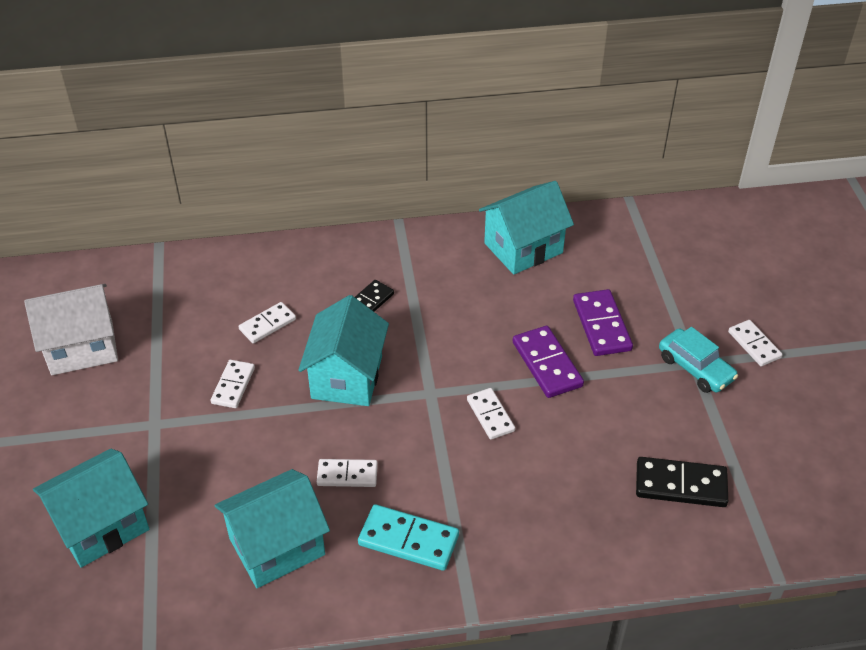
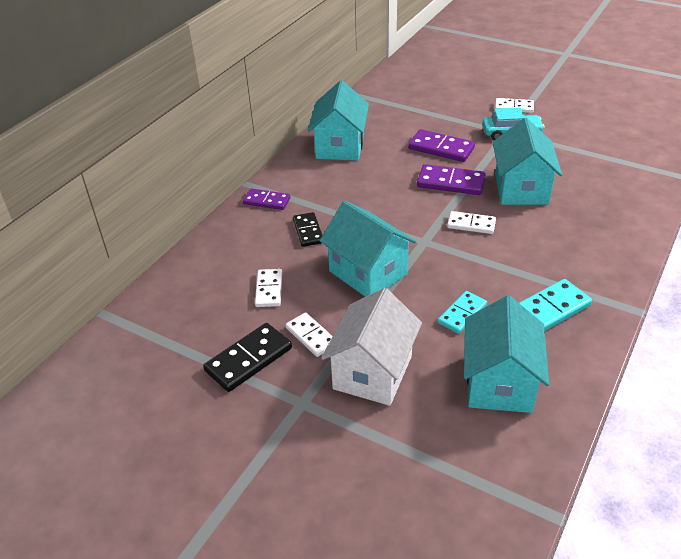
camera: 50 degrees left, 5 degrees down
(82, 348) = (160, 414): white house -> white house (373, 372)
(101, 525) = (383, 488): turquoise house -> turquoise house (521, 189)
(347, 475) = (462, 314): white domino -> turquoise domino
(385, 250) = (266, 201): none -> purple domino
(680, 484) = (596, 179): black domino -> black domino (248, 359)

